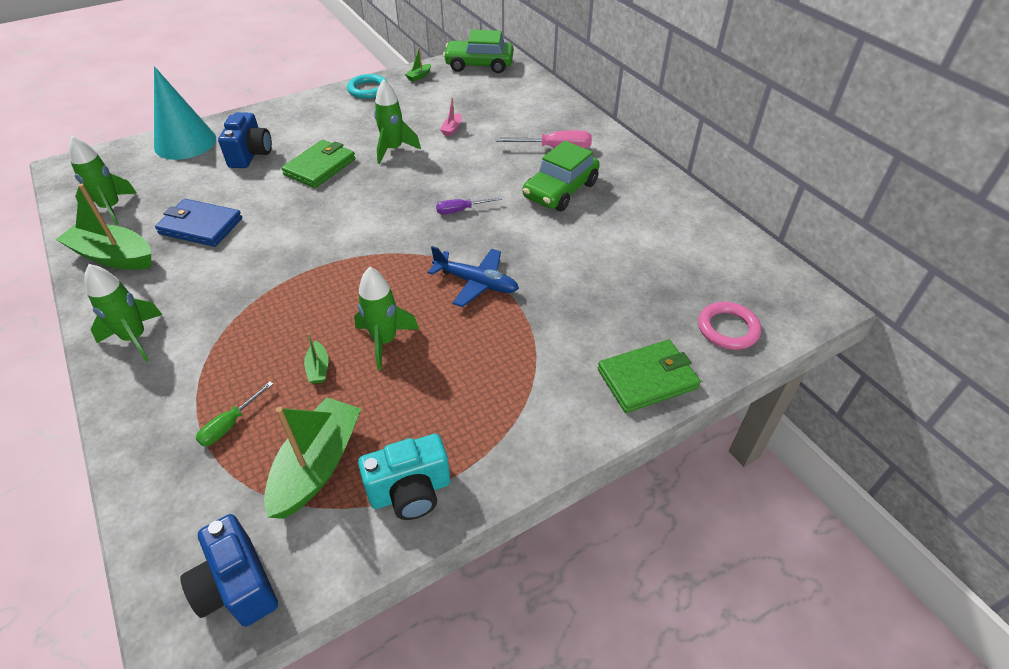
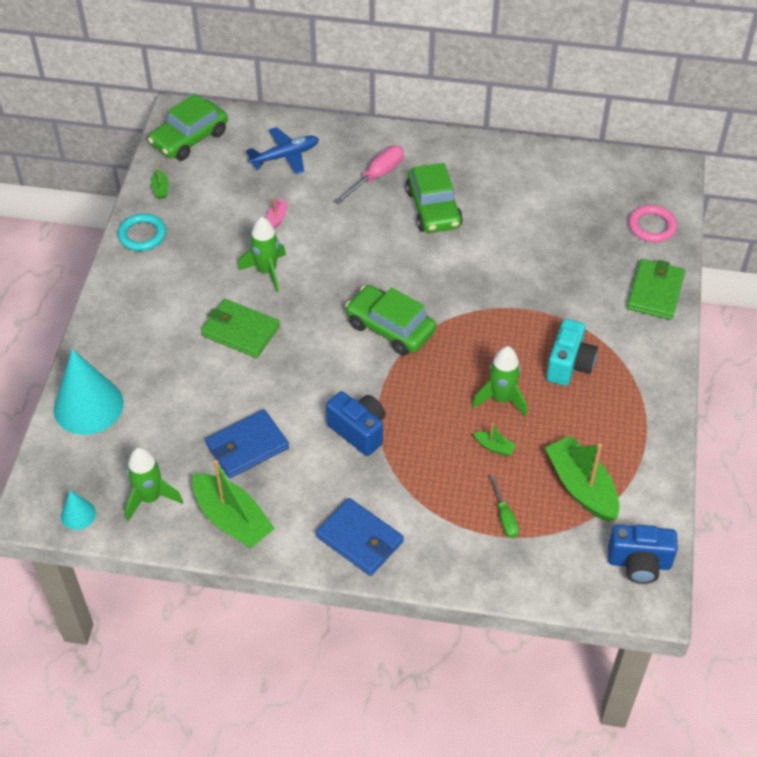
camera: 50 degrees left, 5 degrees up
(74, 186) = (78, 514): none -> turquoise cone
(114, 256) = (232, 519): green boat -> green boat turned 105 degrees counterclockwise
(135, 338) = (359, 539): green rocket -> blue wallet
(251, 155) = (166, 368): blue camera -> blue camera (358, 431)
(320, 167) = (240, 331): green wallet -> green wallet turned 45 degrees counterclockwise
(401, 233) = (390, 328): none -> green car
(410, 492) = (640, 452): turquoise camera -> turquoise camera (569, 365)
(452, 129) = (277, 218): pink boat -> pink boat turned 135 degrees counterclockwise
(461, 210) = (398, 278): purple screwdriver -> none
(476, 283) = (489, 318): blue plane -> blue plane (285, 156)

